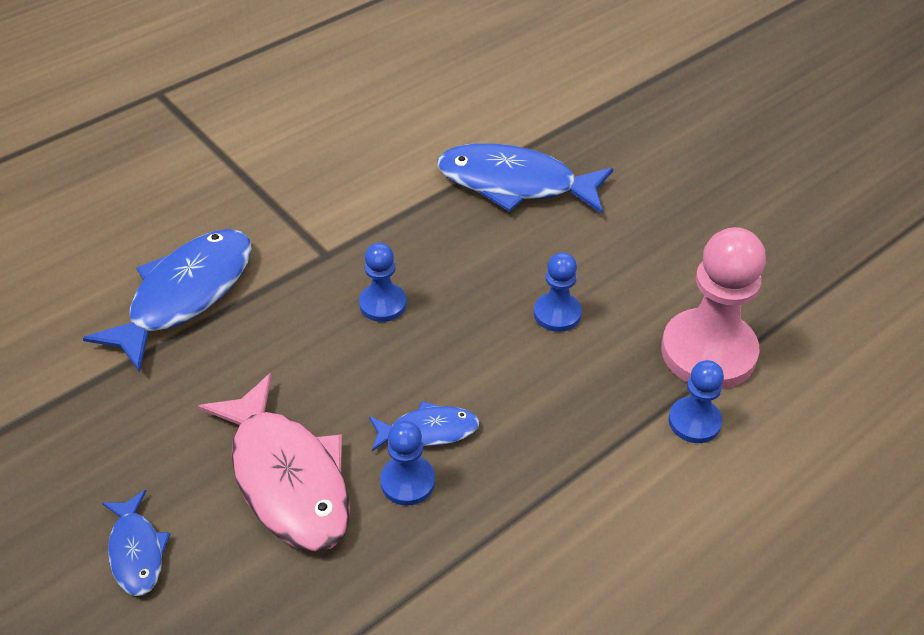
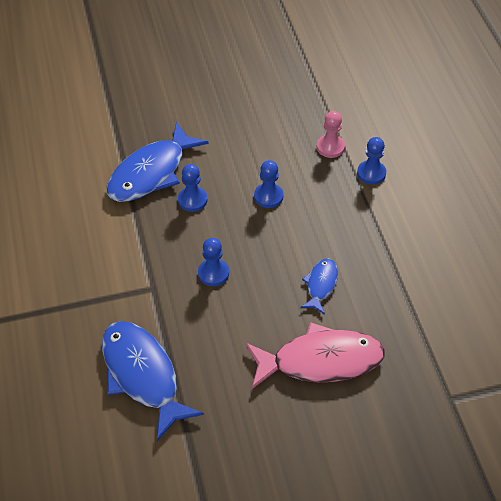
camera: 65 degrees left, 5 degrees up
(136, 551) = (337, 449): blue fish -> none
(408, 482) = (350, 306): blue pawn -> blue pawn (192, 200)
(708, 352) = (330, 147): pink pawn -> pink pawn, size x0.52

